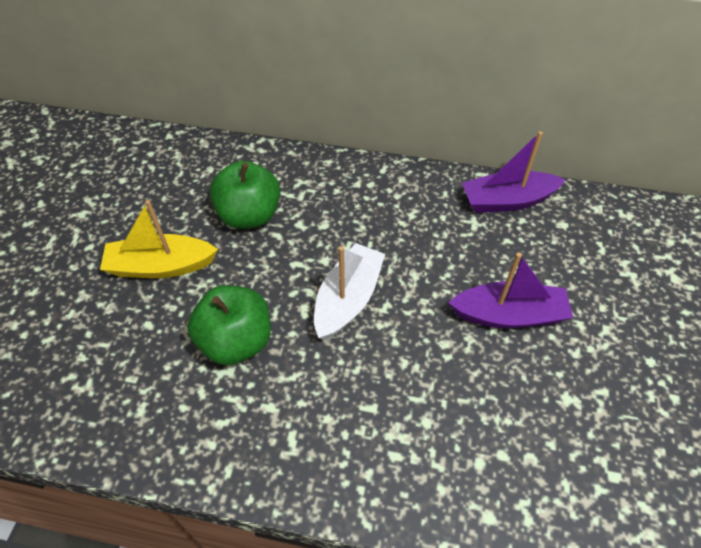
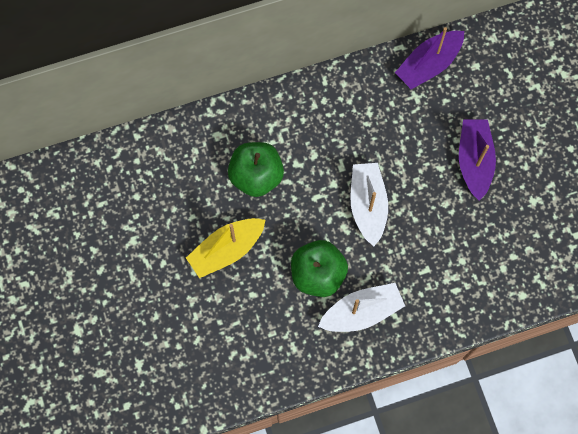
camera: 30 degrees left, 20 degrees up
(254, 414) = (361, 312): none -> white boat
(509, 315) = (474, 161): purple boat -> purple boat turned 60 degrees counterclockwise

